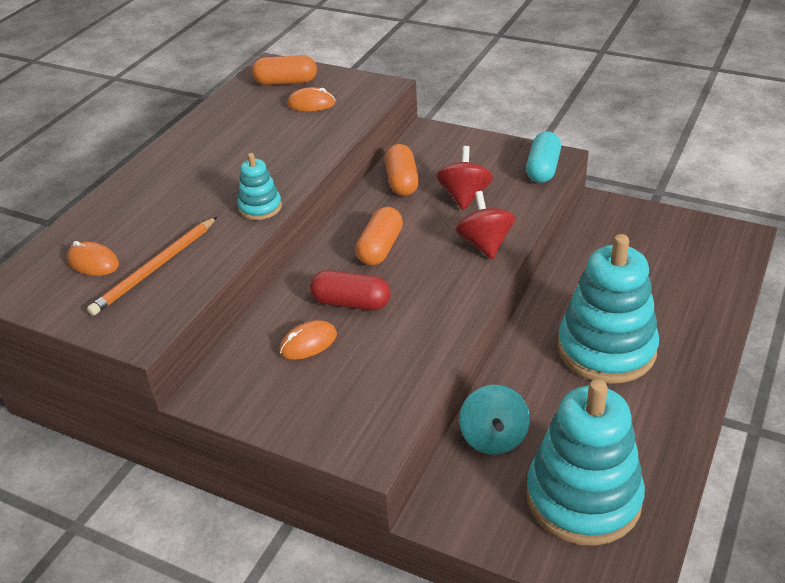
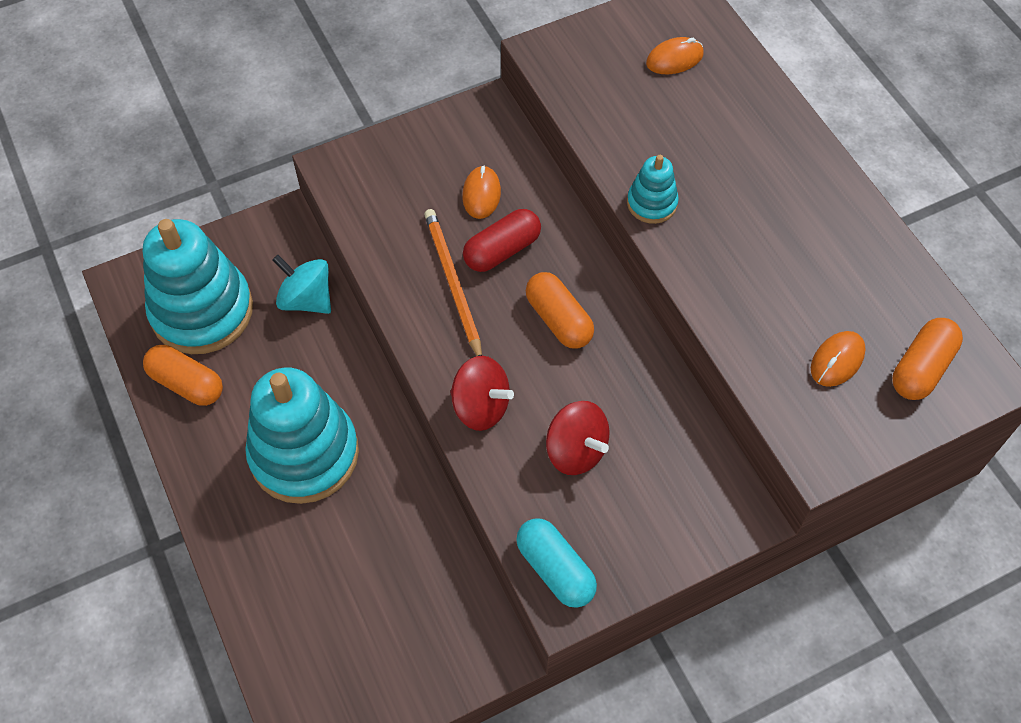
camera: 125 degrees right, 20 degrees up
(155, 268) = (625, 92): orange pencil -> orange pencil (453, 283)
(402, 181) = (658, 415): orange capsule -> orange capsule (187, 383)

